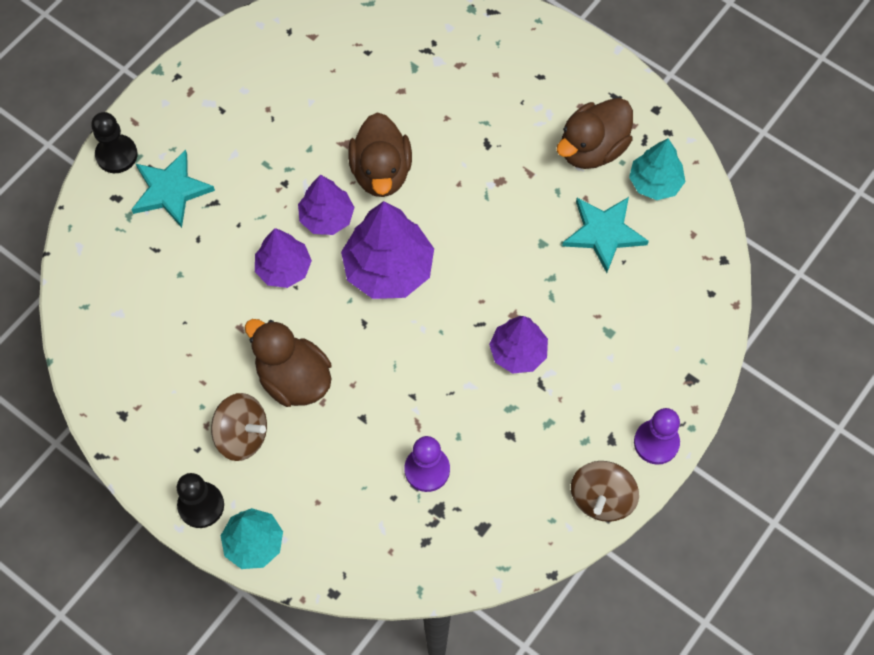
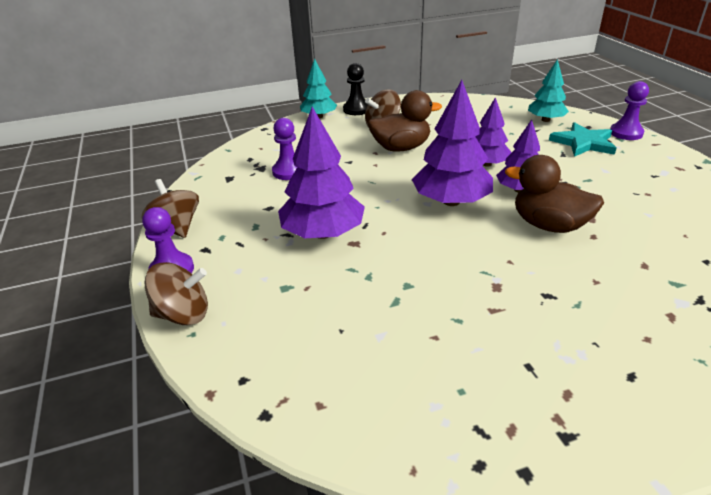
camera: 125 degrees right, 30 degrees down
(116, 155) = (626, 133): black pawn -> purple pawn
(518, 352) = (323, 233): purple tree -> purple tree, size x1.61
(592, 149) = (496, 372): brown duck -> none
(604, 233) = (383, 331): turquoise star -> none
(655, 183) = (412, 406): turquoise tree -> turquoise tree (545, 120)
(692, 385) = (183, 314): none -> brown spinning top

